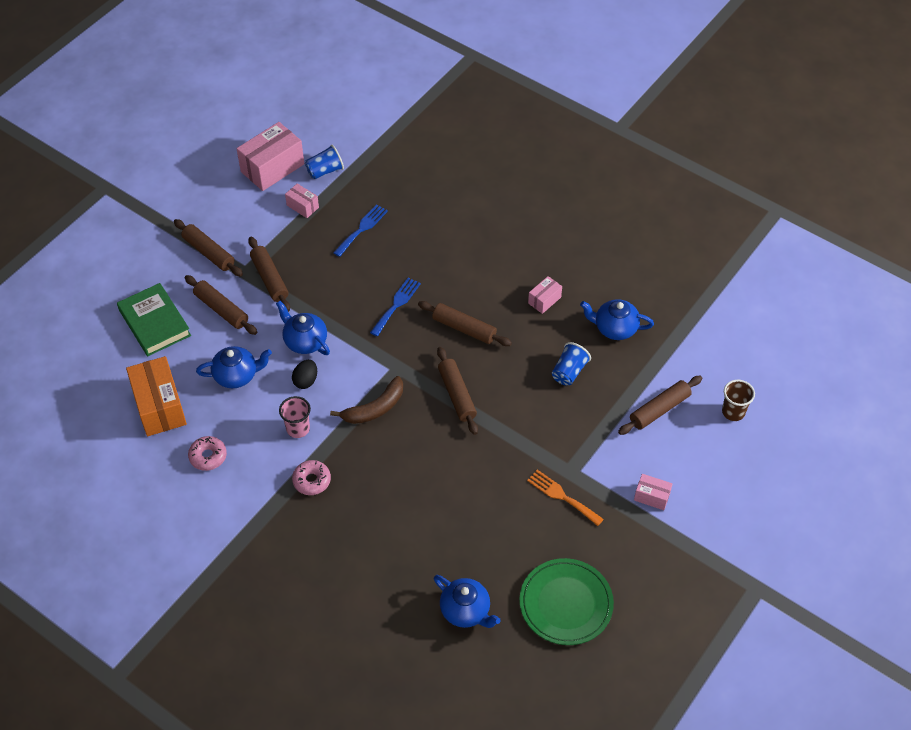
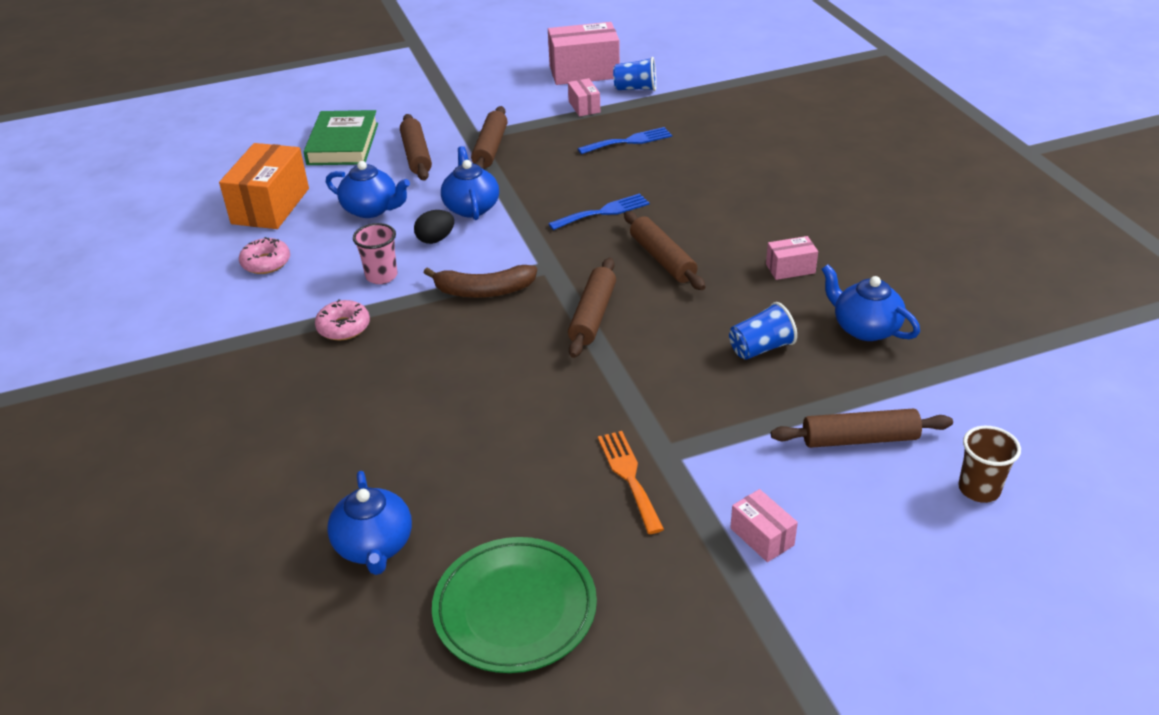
camera: 35 degrees right, 15 degrees down
(208, 253) = (453, 111): brown rolling pin -> none

